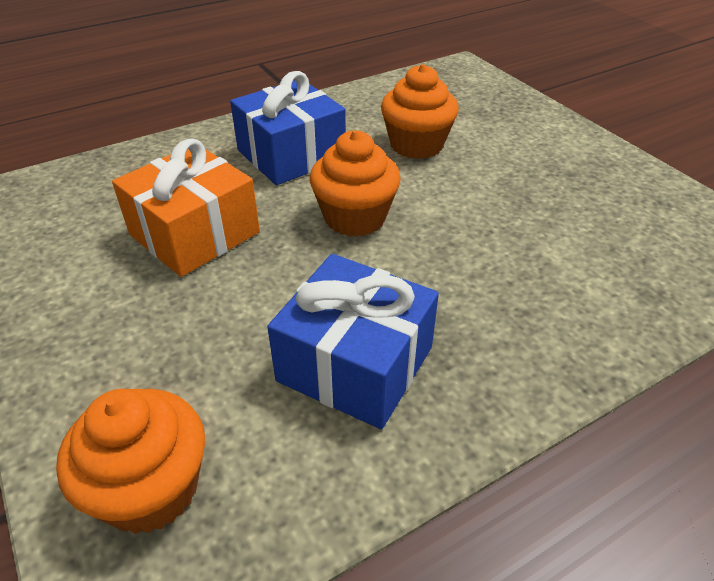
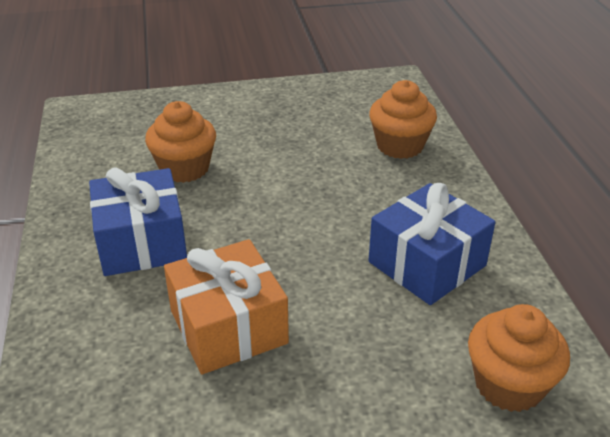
camera: 70 degrees left, 5 degrees down
(355, 218) = (265, 226): orange cupcake -> orange cupcake (400, 146)

